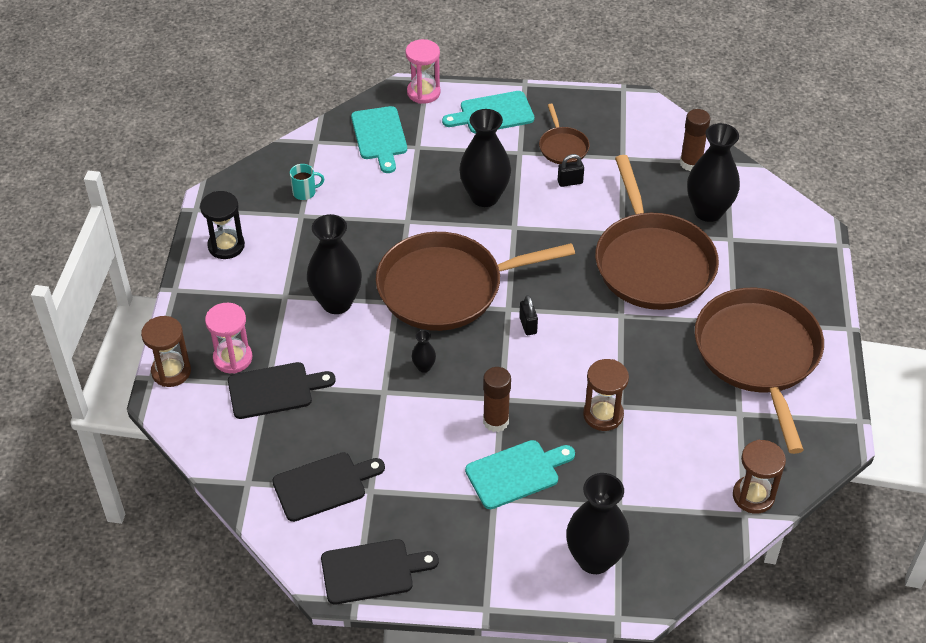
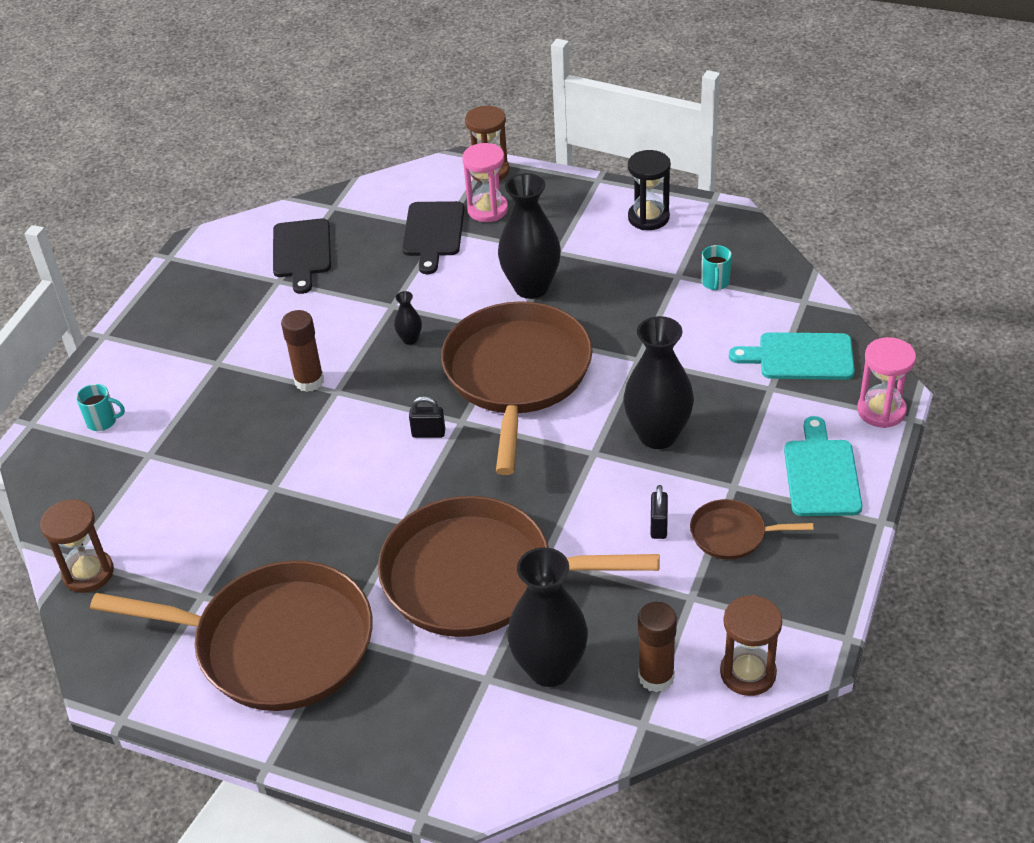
camera: 110 degrees right, 5 degrees down
(372, 571) = (191, 270): black cutting board -> none
(516, 473) = (236, 384): turquoise cutting board -> none
(594, 559) = (102, 421): black vase -> turquoise mug
(603, 415) = (269, 470): brown hourglass -> brown hourglass (748, 673)

